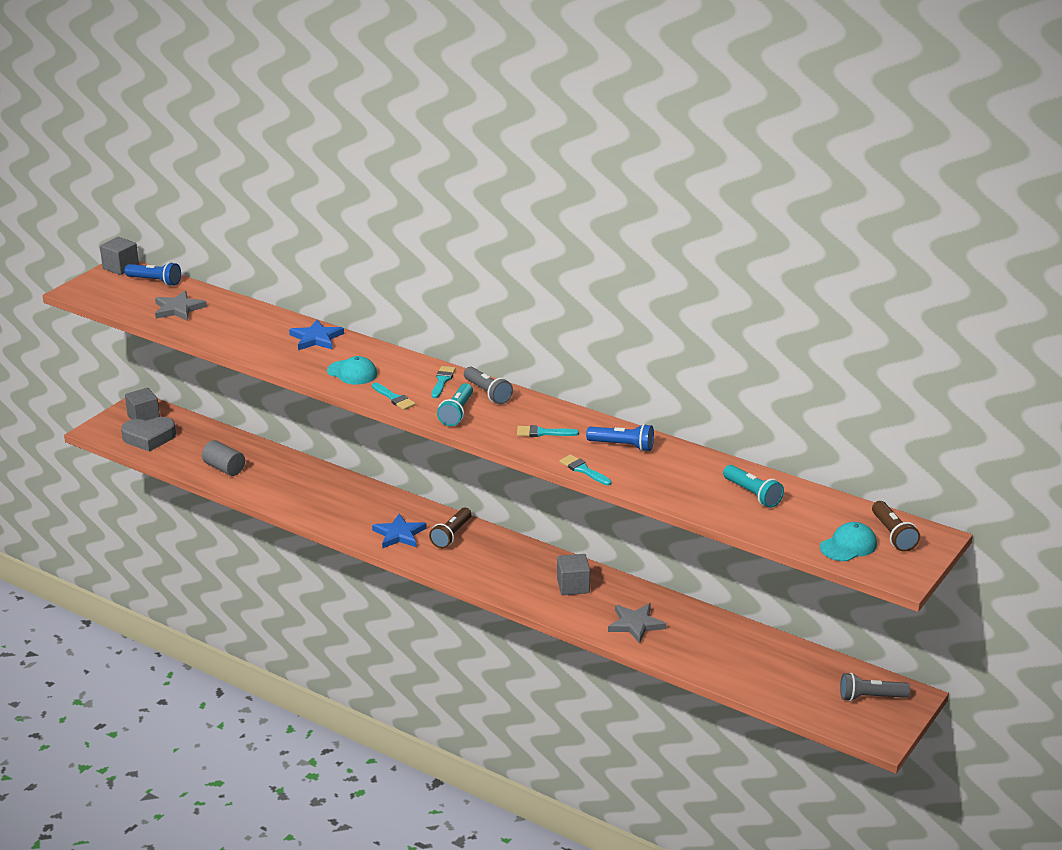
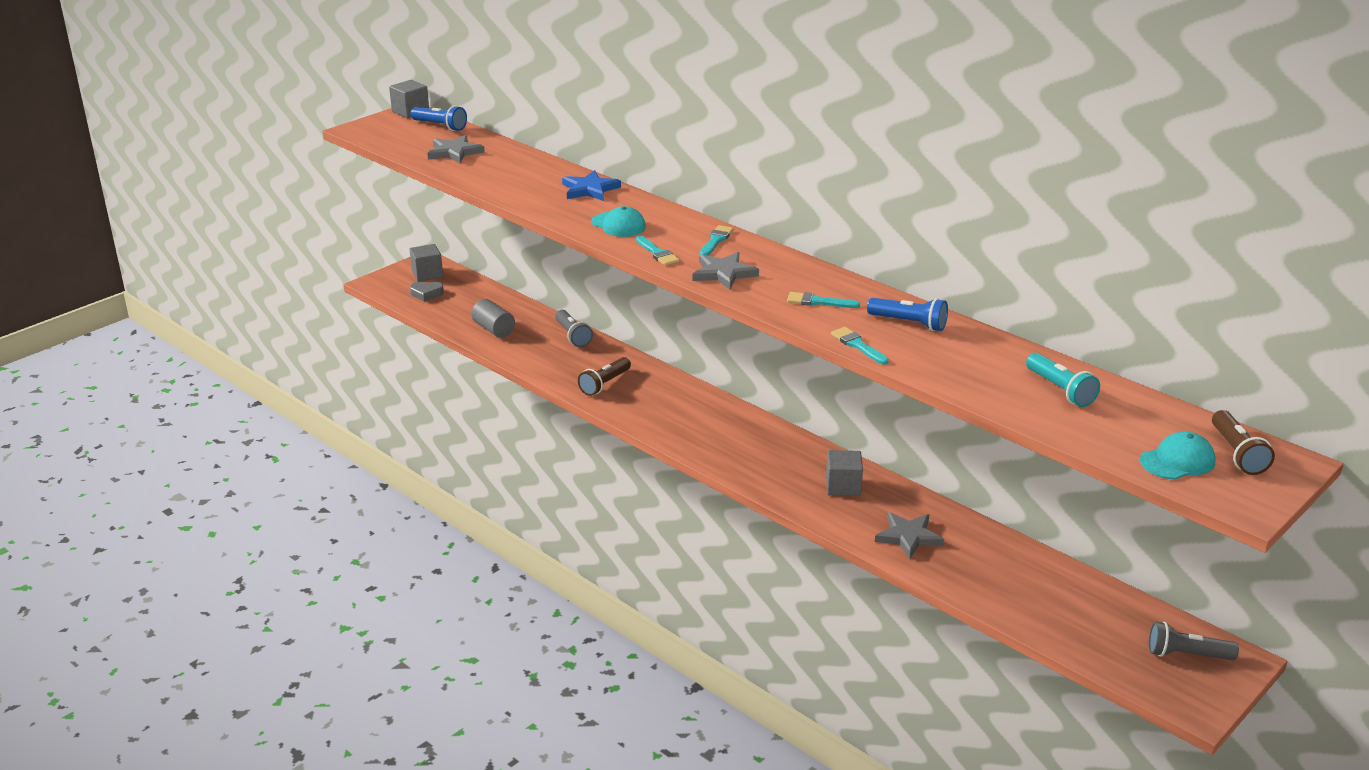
camera: 10 degrees right, 0 degrees up
(149, 438) = (426, 294): grey heart -> grey heart, size x0.60
(399, 534) = (660, 412): blue star -> none
(451, 535) = (717, 419): brown flashlight -> brown flashlight (604, 384)
(457, 413) = (724, 273): turquoise flashlight -> grey star
(487, 393) = (763, 256): grey flashlight -> grey flashlight (572, 336)

